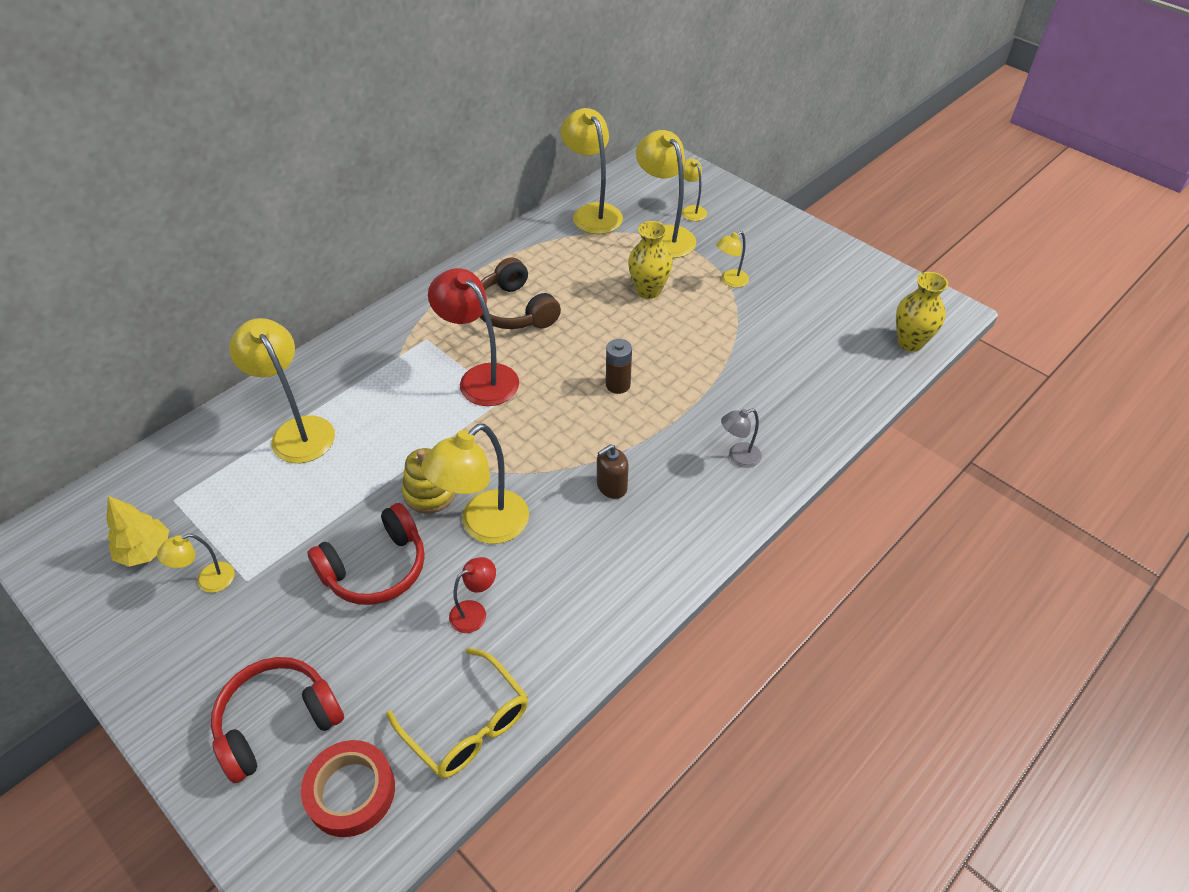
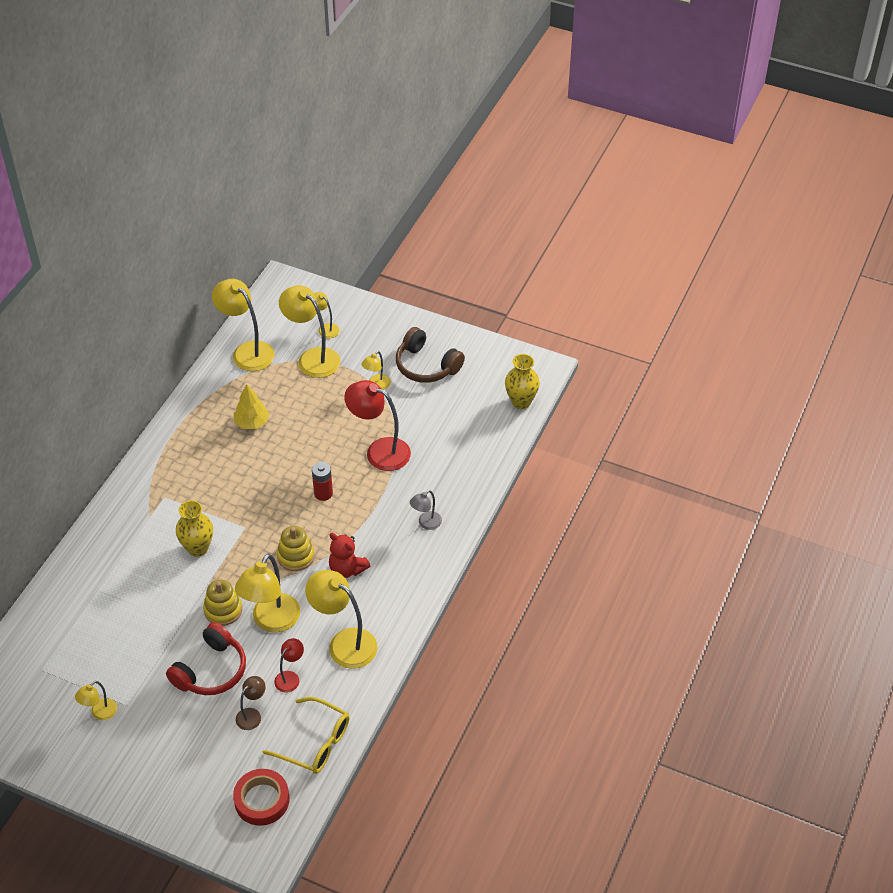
camera: 20 degrees left, 0 degrees up
(145, 551) = (43, 708): yellow tree -> yellow tree (252, 422)
(277, 722) = (196, 779): red headphones -> none
(297, 431) = (104, 595): yellow lamp -> yellow lamp (344, 643)
(399, 650) = (252, 715): none -> brown lamp
(480, 378) = (220, 516): red lamp -> red lamp (379, 451)
(514, 310) = (221, 455): brown headphones -> brown headphones (426, 366)
(552, 451) = (296, 556): none -> yellow stacking toy
(611, 486) = (347, 569): brown soap dispenser -> red teddy bear
(618, 385) = (323, 493): brown battery -> red battery
(648, 290) = (317, 410): yellow vase -> yellow vase (198, 548)

